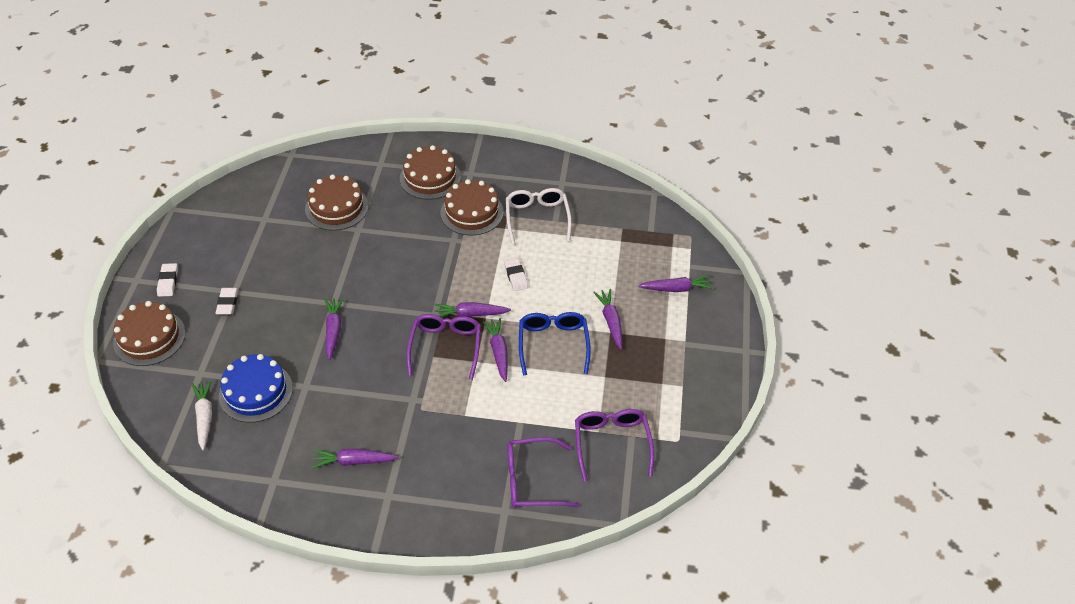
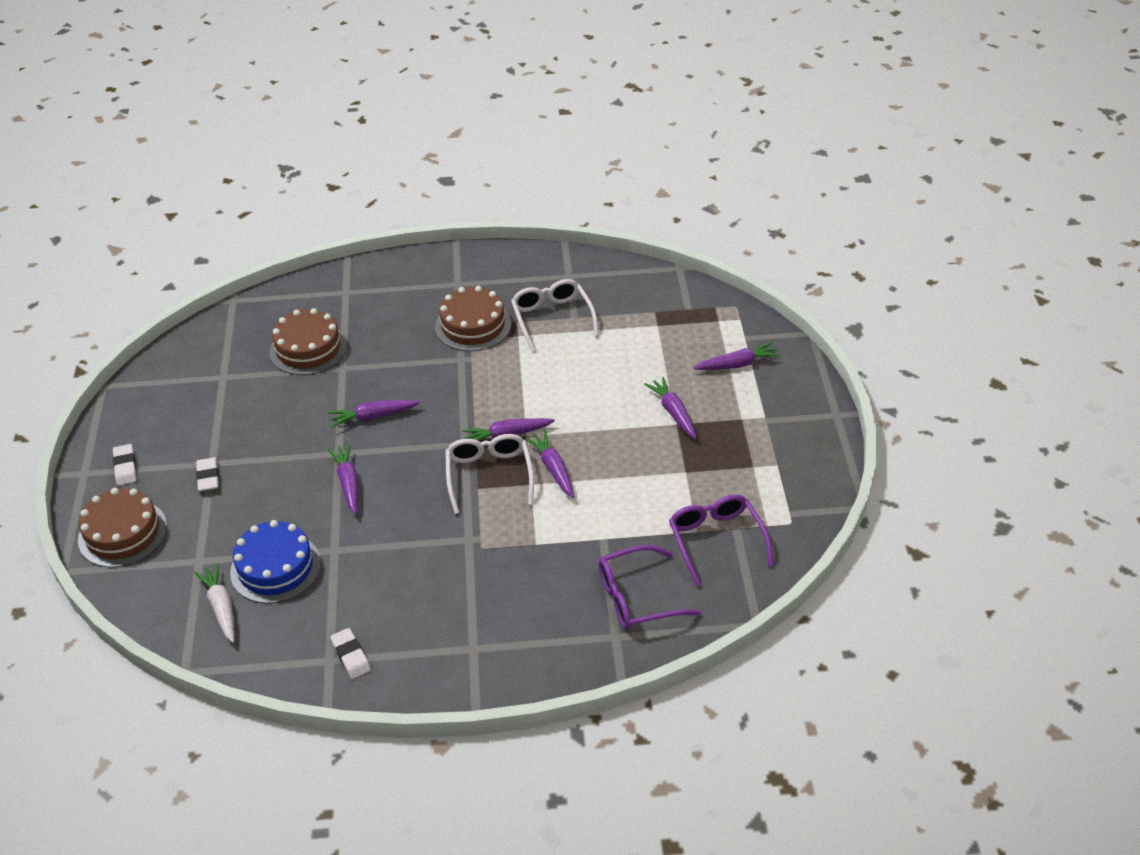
camera: 10 degrees left, 5 degrees down
(353, 461) = (420, 619): purple carrot -> purple carrot (373, 416)
(430, 177) = (411, 297): brown cake -> none
(445, 347) = (489, 475): purple glasses -> white glasses
(515, 276) = (547, 384): white eraser -> white eraser (351, 656)
(553, 344) = (614, 449): blue glasses -> none

